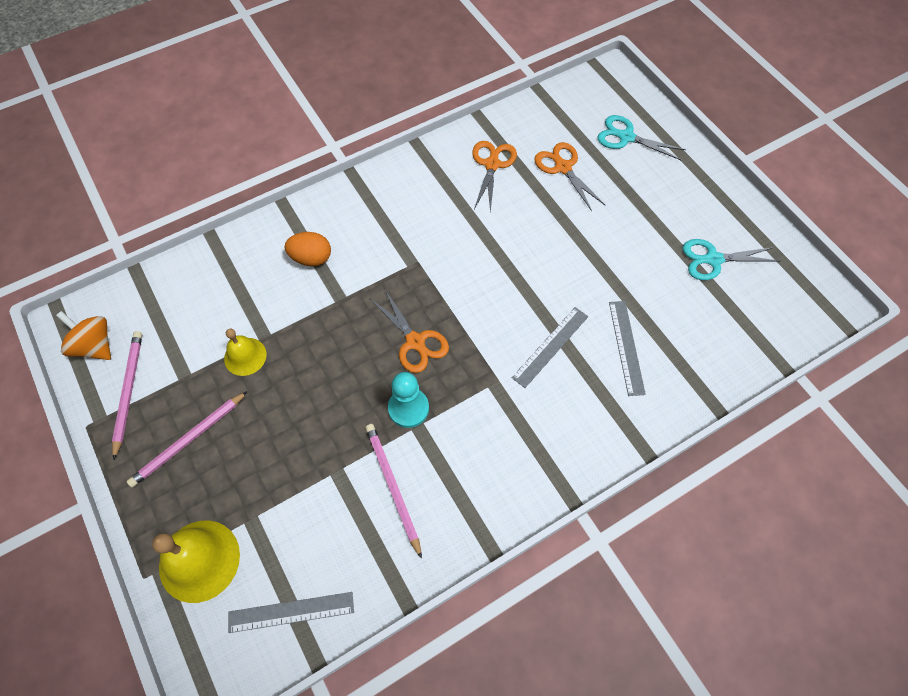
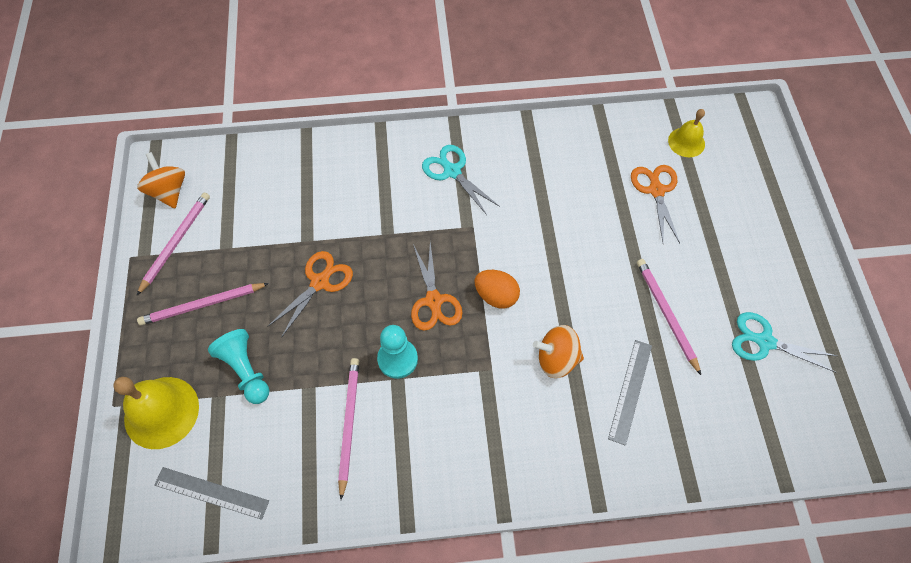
camera: 25 degrees right, 0 degrees up
(245, 356) = (282, 251): yellow bell -> yellow bell (686, 142)
(266, 483) = (246, 370): none -> turquoise pawn
(311, 258) = (380, 186): orange egg -> orange egg (496, 296)
(492, 164) = (588, 162): orange scissors -> orange scissors (320, 282)
(550, 347) = (556, 359): grey ruler -> orange spinning top
(624, 270) = (666, 315): none -> pink pencil
(626, 137) = (736, 184): turquoise scissors -> turquoise scissors (452, 171)

